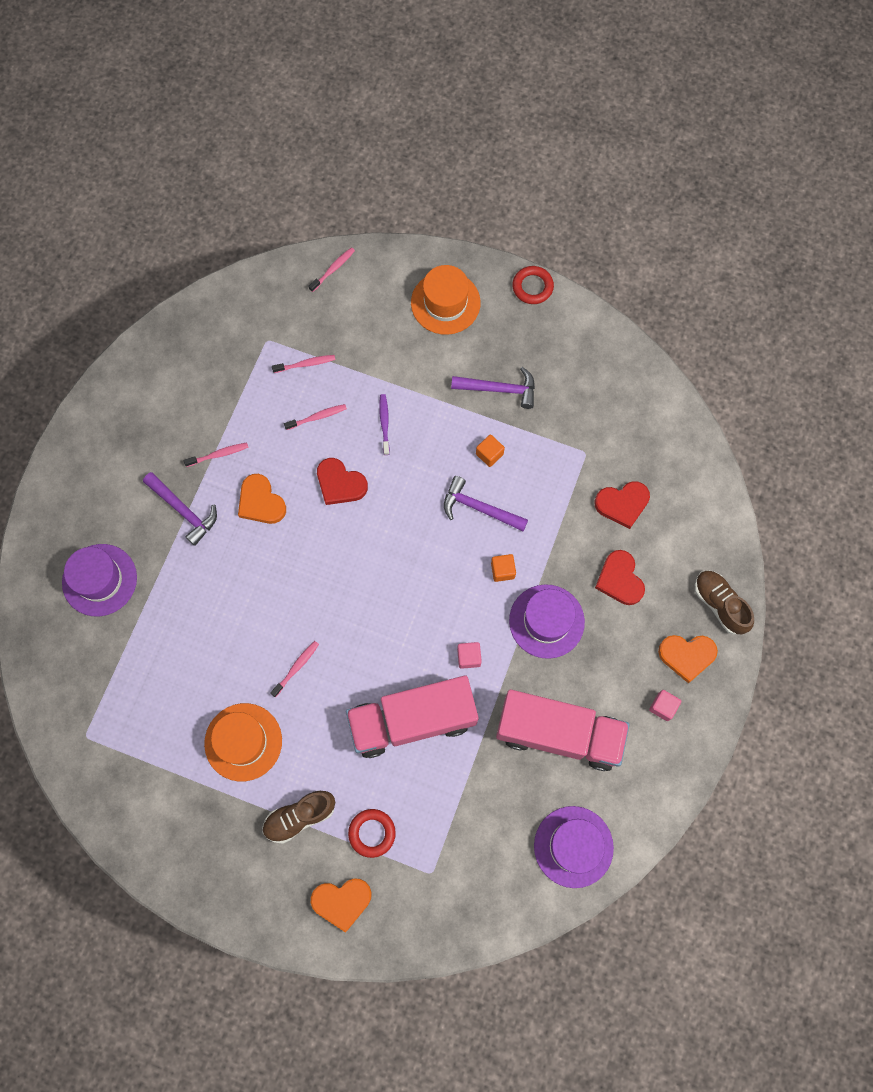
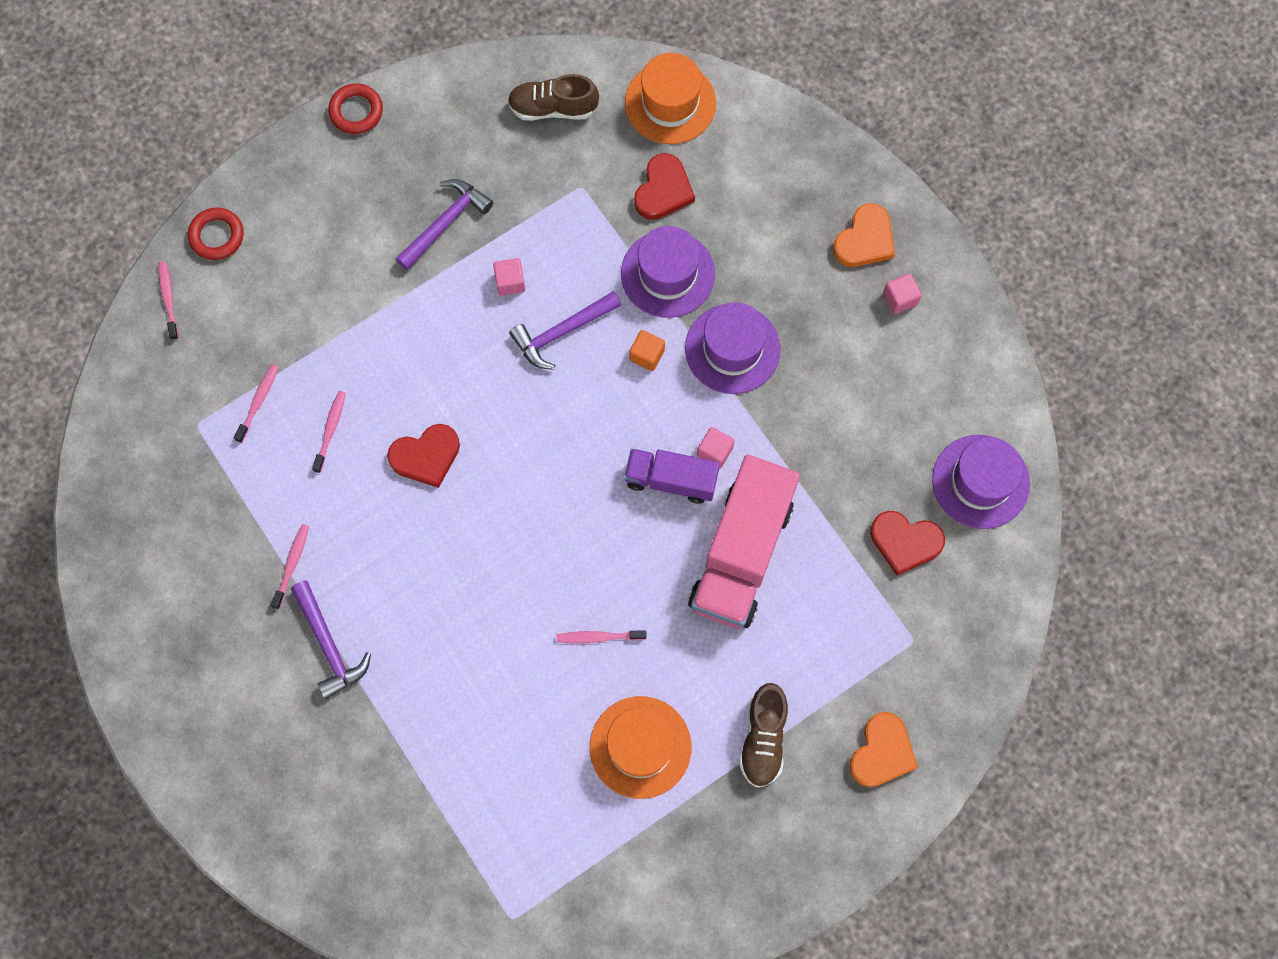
camera: 55 degrees left, 0 degrees up
(99, 580) = (340, 790): purple hat -> purple hat (667, 274)
(183, 510) = (329, 645): purple hammer -> purple hammer turned 75 degrees clockwise
(261, 502) = (383, 554): orange heart -> none
(296, 667) = (598, 637): pink toothbrush -> pink toothbrush turned 75 degrees counterclockwise
(372, 833) = (831, 674): red ring -> red ring (217, 236)
(384, 423) = (393, 365): purple toothbrush -> none
(430, 642) = (671, 480): none -> purple truck
(445, 303) = (303, 210): orange hat -> orange hat (670, 103)
(489, 454) = (510, 282): orange cube -> pink cube
(559, 733) = (857, 417): pink truck -> none
(620, 579) = (740, 248): red heart -> red heart (905, 542)
(719, 604) = (835, 172): brown shoe -> brown shoe (553, 108)

